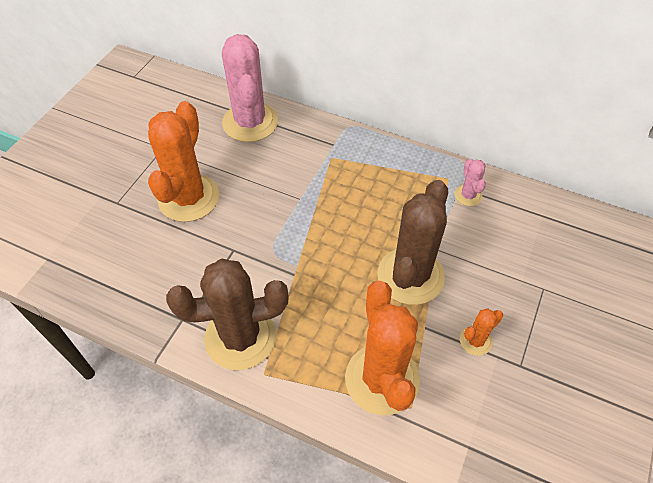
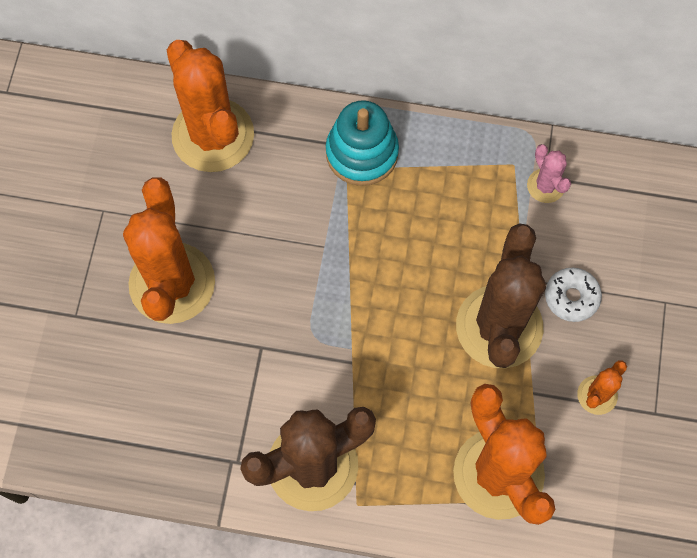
camera: 15 degrees left, 15 degrees up
(250, 122) = (213, 135): pink cactus -> orange cactus
(344, 151) = (362, 153): none -> turquoise stacking toy
(470, 269) = (571, 297): none -> white donut

